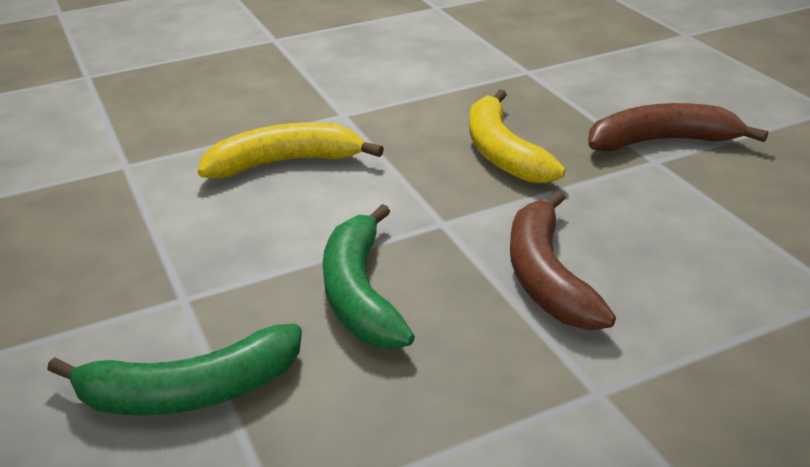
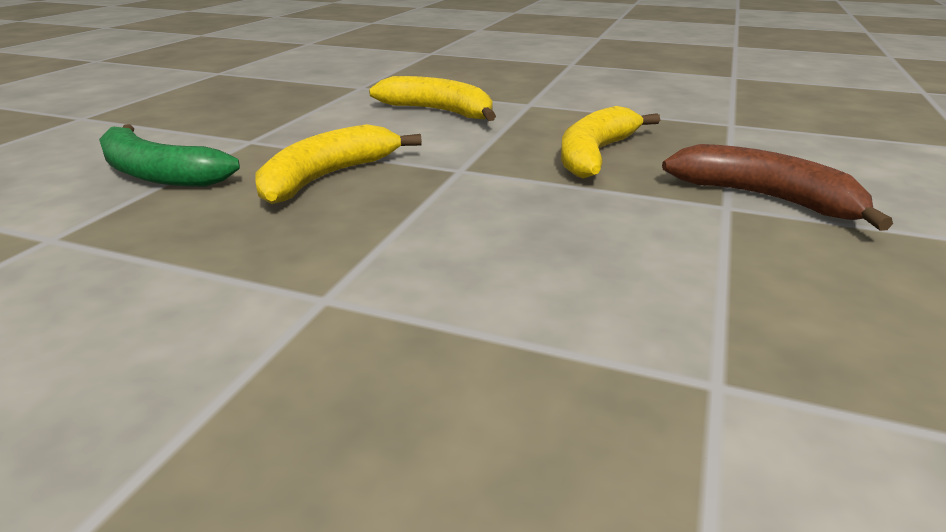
camera: 45 degrees right, 5 degrees down
(359, 294) = (327, 177): green banana -> yellow banana
(546, 277) = (455, 224): brown banana -> none

